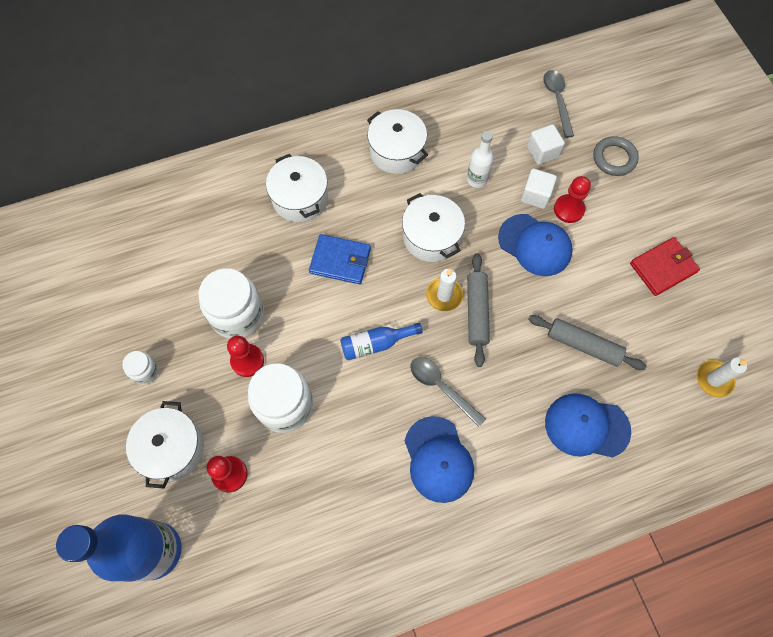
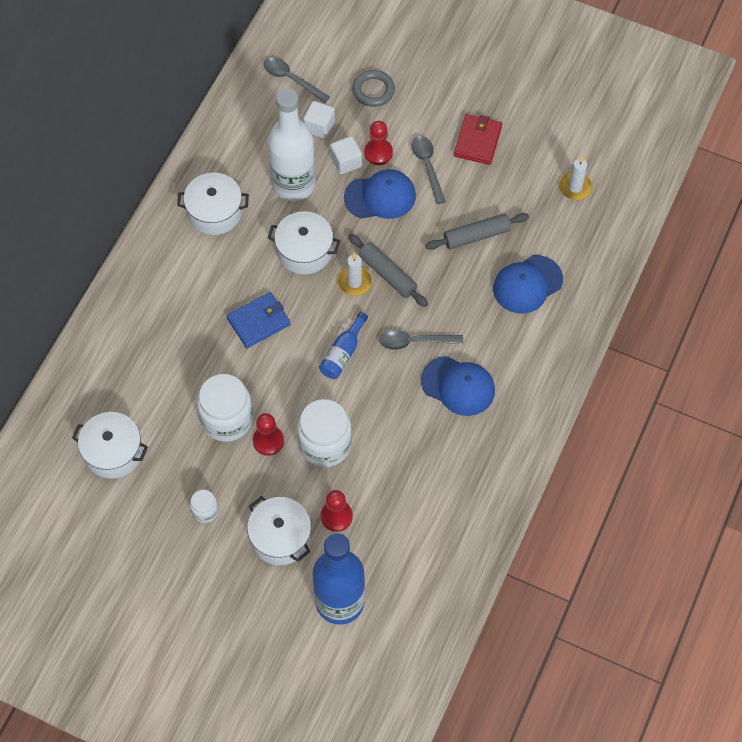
camera: 45 degrees left, 5 degrees down
(300, 198) = (181, 304): white pot -> white pot (113, 452)
(477, 179) = (294, 184): white bottle -> white bottle, size x2.11
(599, 253) = (427, 166): none -> grey spoon

